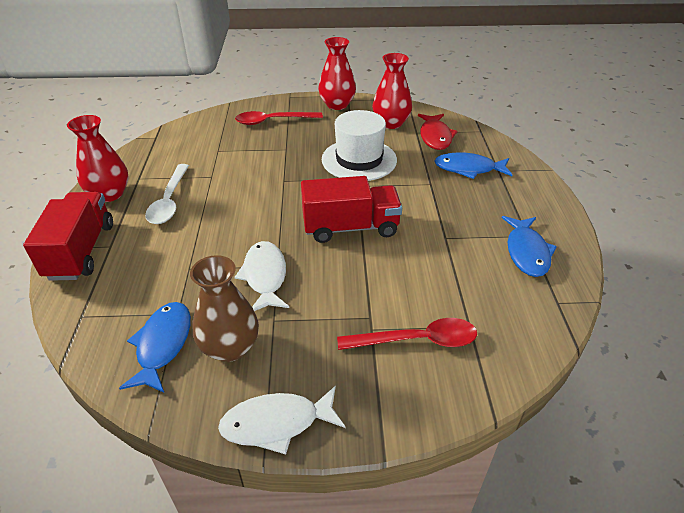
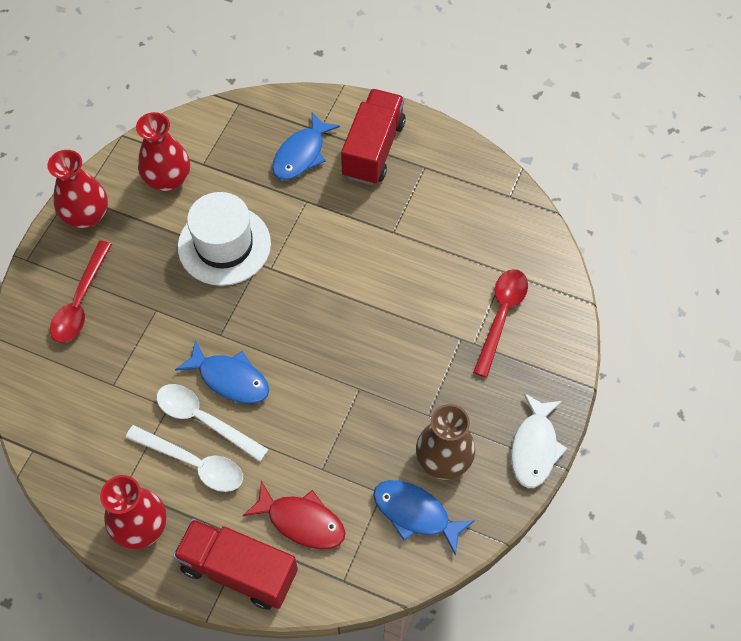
camera: 65 degrees left, 20 degrees up
(208, 195) = (204, 420): none -> white spoon
(265, 276) = (369, 404): white fish -> none
(350, 227) = (337, 304): red truck -> red truck (373, 149)
(435, 137) = (224, 151): red fish -> red fish (301, 521)
(526, 252) = (445, 181): blue fish -> blue fish (230, 379)

